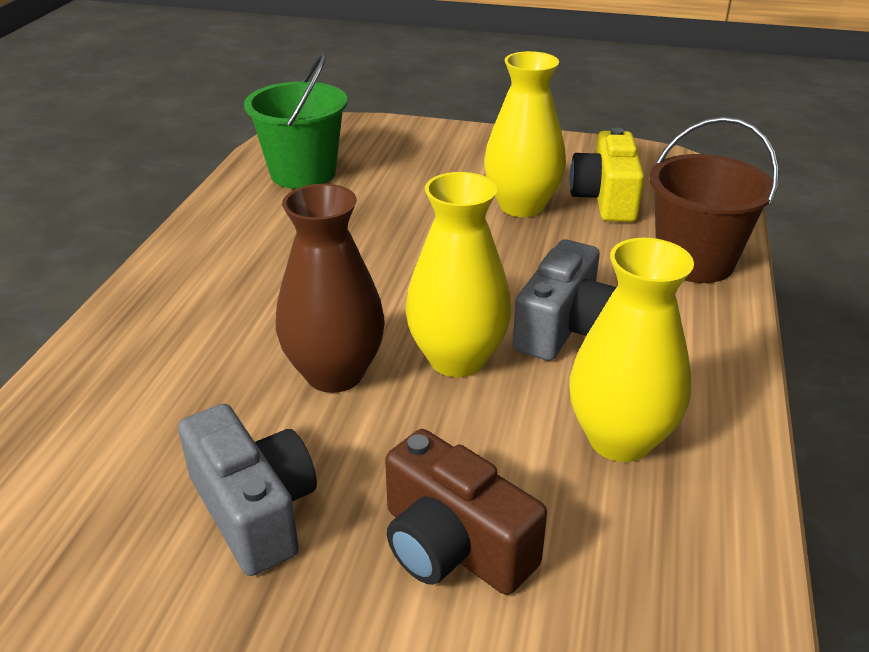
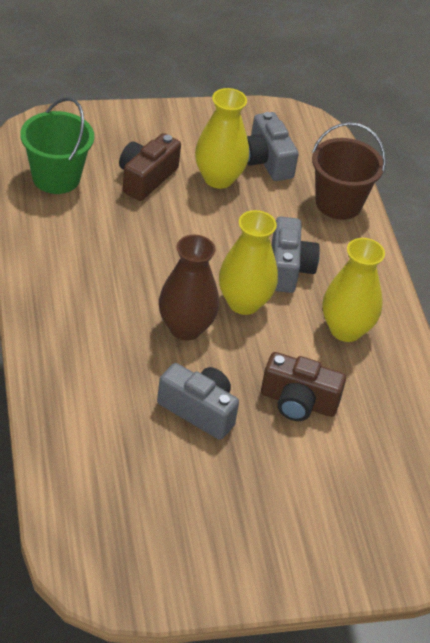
camera: 30 degrees left, 10 degrees up
(419, 191) = (146, 178): none -> brown camera
(606, 199) = (266, 160): yellow camera -> grey camera

